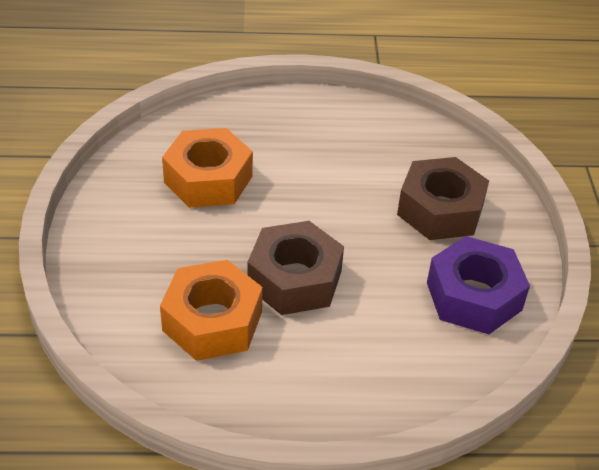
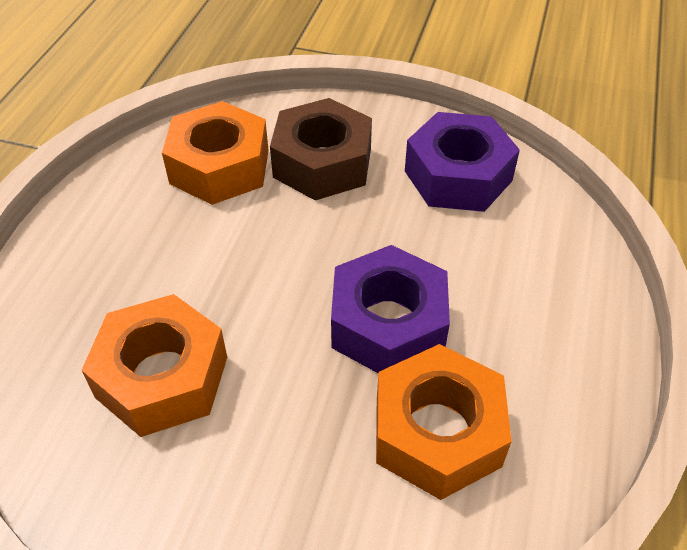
camera: 70 degrees left, 5 degrees up
(295, 279) = (388, 323): brown nut -> purple nut
(403, 155) = (219, 166): none -> orange nut

